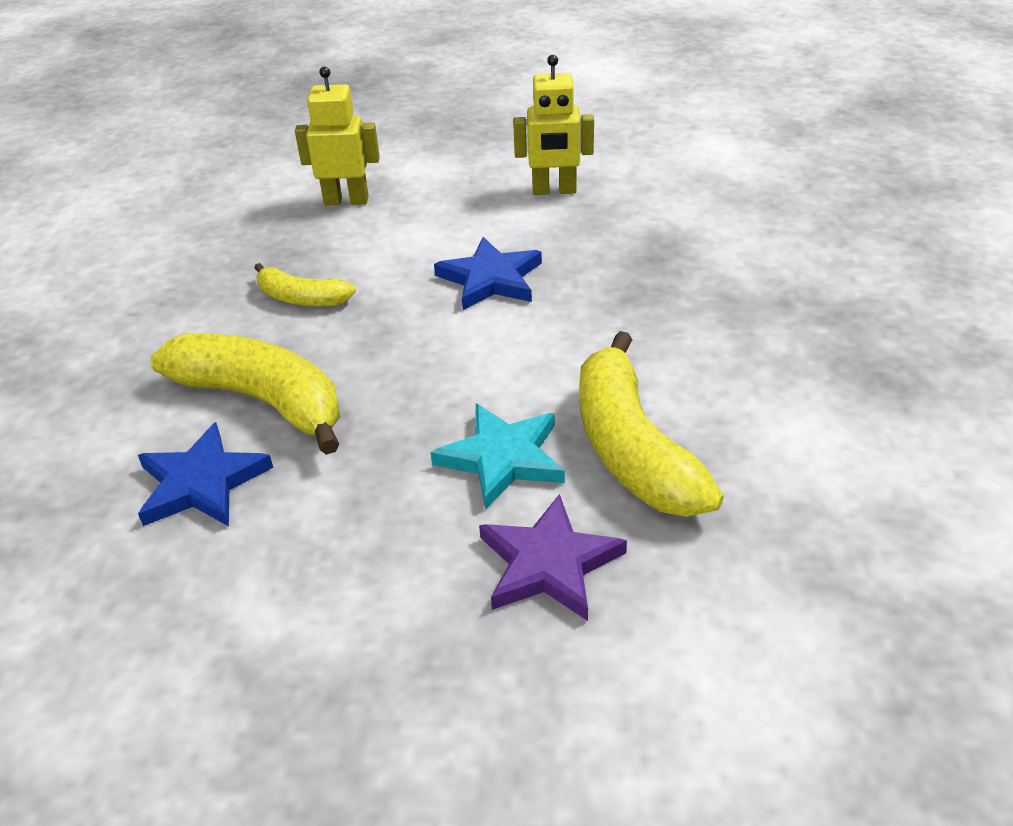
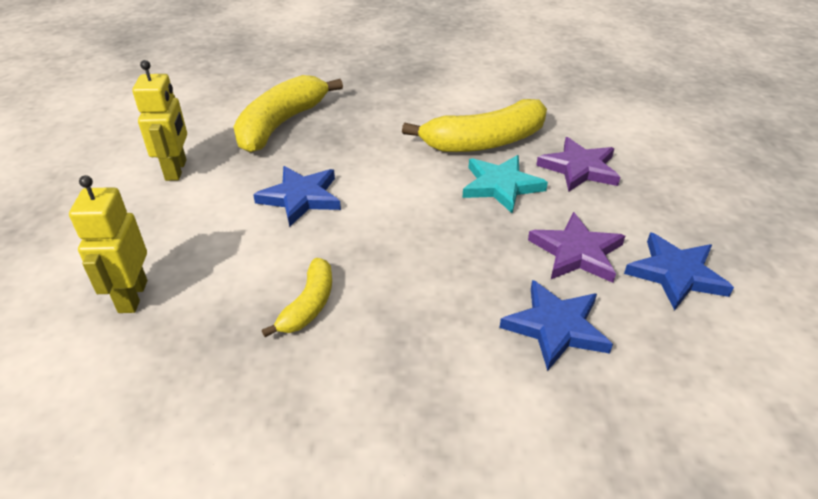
camera: 95 degrees left, 0 degrees up
(253, 634) = (676, 274): none -> blue star
(263, 400) = (455, 308): yellow banana -> yellow banana (281, 124)
(330, 524) = (577, 252): none -> purple star

